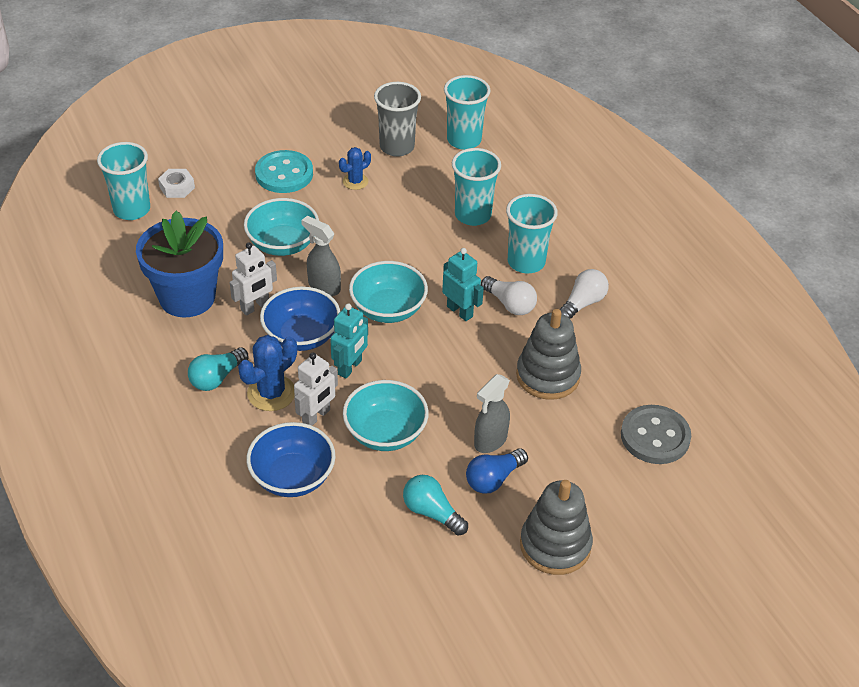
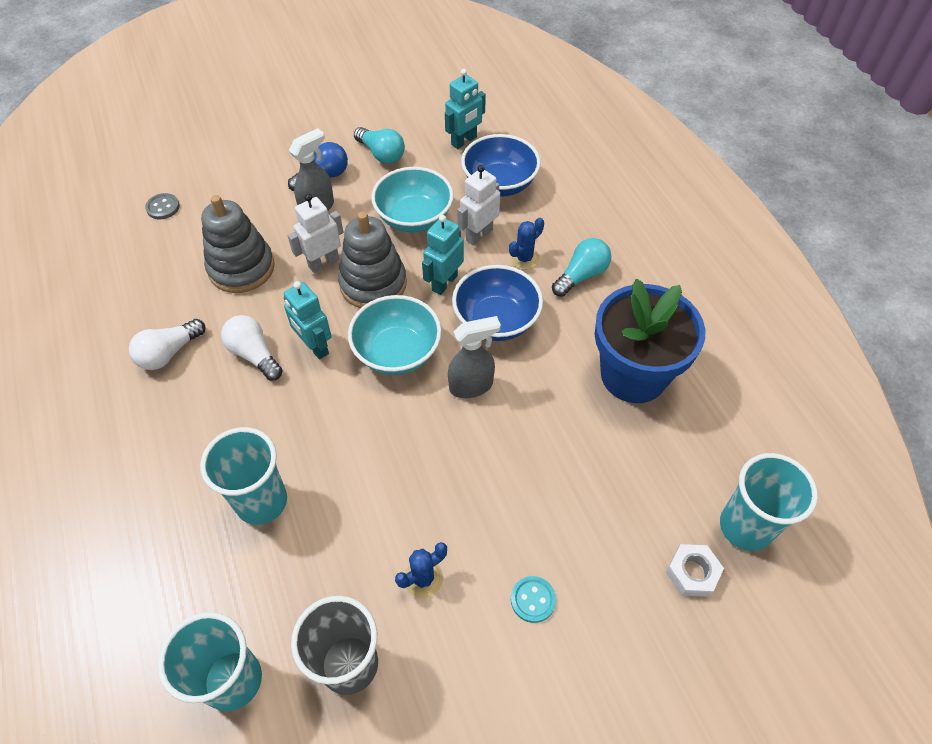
camera: 175 degrees left, 10 degrees up
(255, 307) = (551, 359): white robot -> white robot (323, 262)
(271, 393) = (524, 258): blue cactus -> blue cactus, size x0.62
(283, 244) = (525, 455): turquoise bowl -> none
(284, 174) = (533, 600): turquoise button -> turquoise button, size x0.50
(324, 286) = (471, 386): grey spray bottle -> grey spray bottle turned 60 degrees counterclockwise
(333, 535) = (464, 141): none -> turquoise robot
(526, 262) = (215, 416): turquoise cup -> none
(555, 545) = (287, 129): grey stacking toy -> grey stacking toy (373, 284)
(655, 436) = (163, 207): grey button -> grey button, size x0.50

